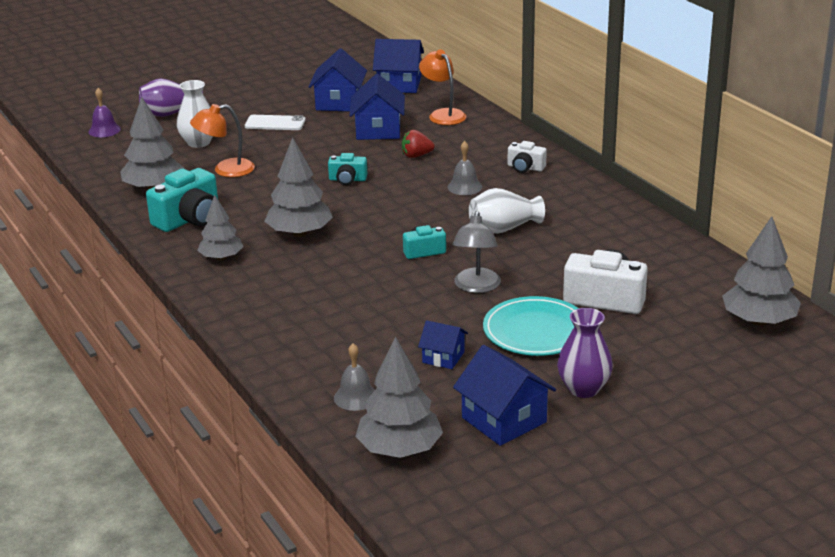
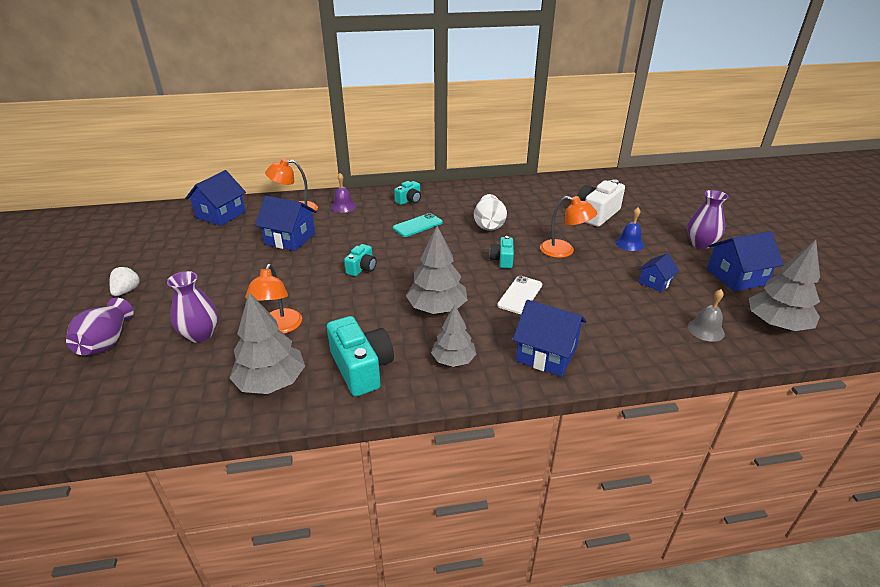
camera: 70 degrees left, 5 degrees up
(104, 130) = (80, 400): purple bell -> purple bell (343, 206)
(198, 142) = (200, 334): white vase -> purple vase
(240, 95) = (127, 291): none -> white strawberry
(275, 123) = (215, 283): white phone -> white phone (520, 295)
(339, 103) = (217, 245): blue house -> blue house (546, 354)
(416, 156) = (351, 233): red strawberry -> none
(464, 187) = (417, 225): grey bell -> turquoise phone
(476, 287) = (564, 251): grey lamp -> orange lamp
(525, 168) = (409, 200): white camera -> turquoise camera
(536, 331) = (629, 243): turquoise plate -> blue bell
(759, 321) = (635, 183): grey tree -> none

